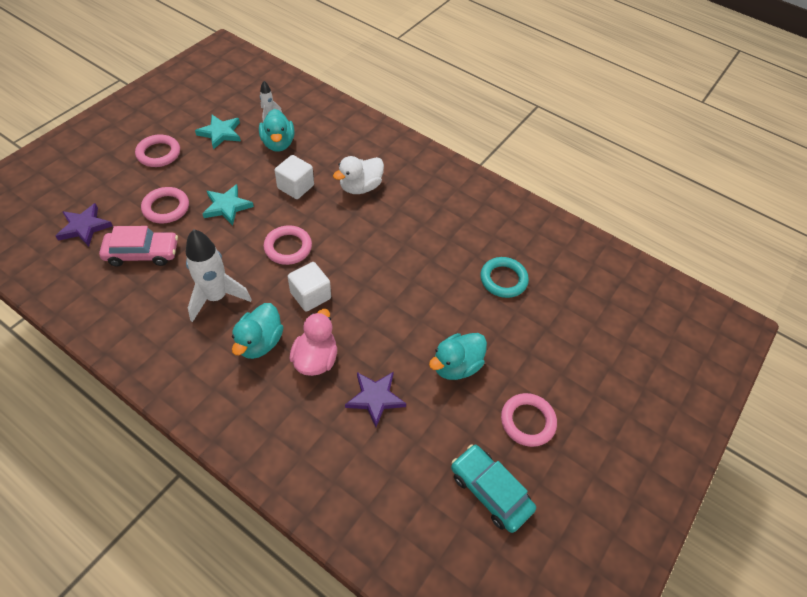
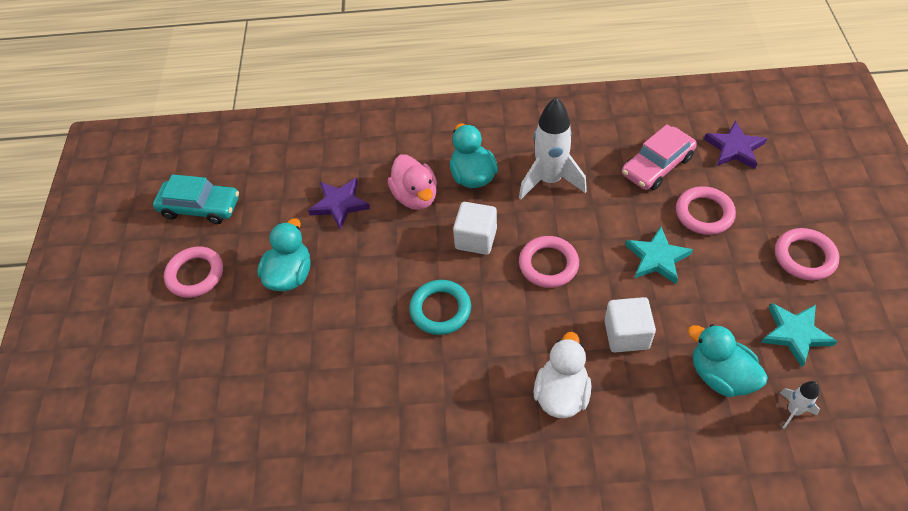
camera: 150 degrees right, 0 degrees up
(503, 279) = (301, 399): turquoise ring -> turquoise ring (440, 309)

